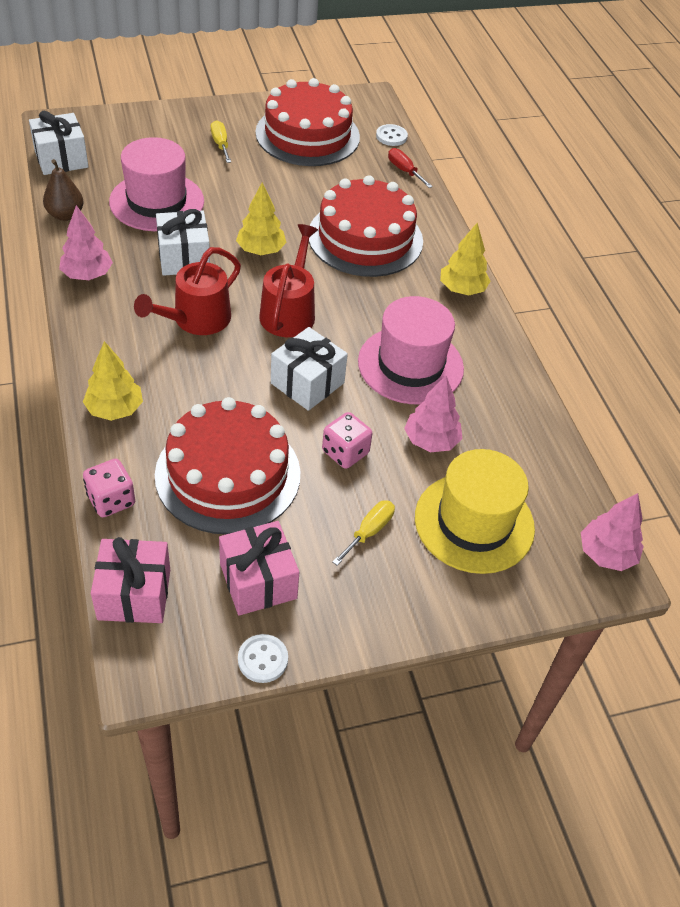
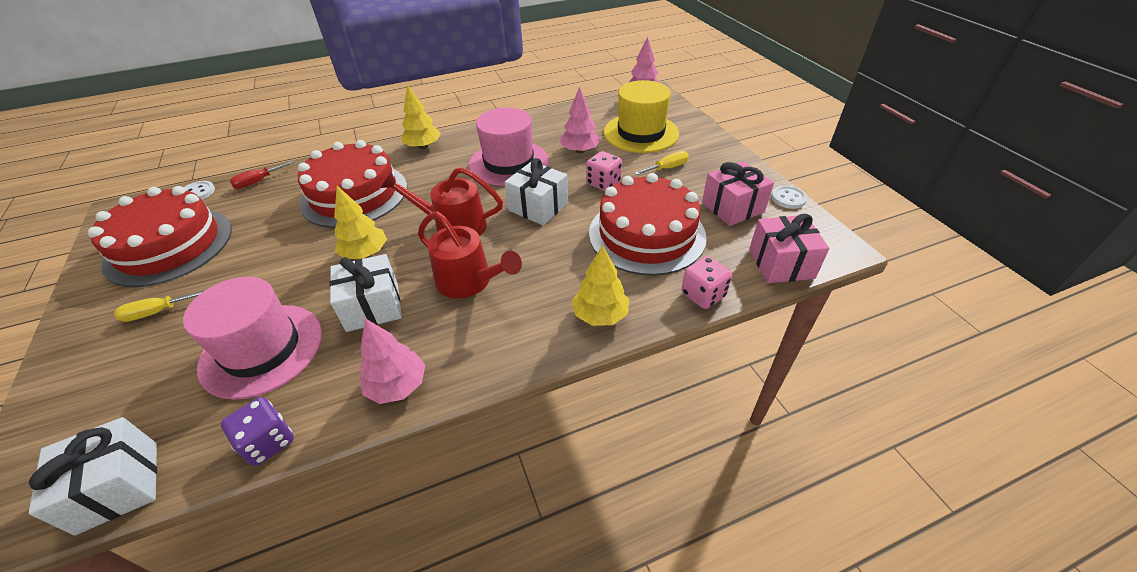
camera: 90 degrees left, 5 degrees down
(65, 215) = (268, 442): brown pear -> purple dice
(369, 531) = (667, 168): yellow screwdriver -> yellow screwdriver turned 120 degrees clockwise

